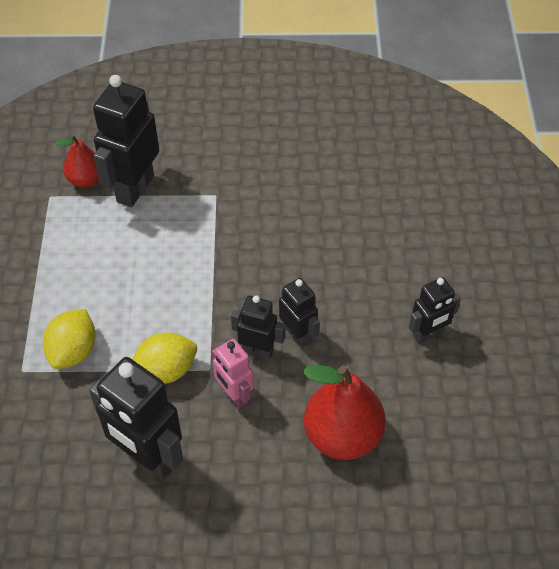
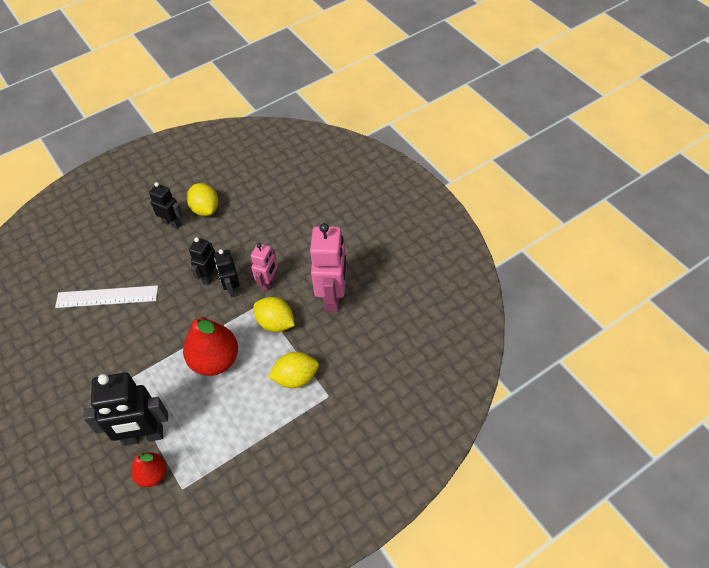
camera: 120 degrees left, 0 degrees up
(148, 458) = (333, 297): black robot -> pink robot
(342, 435) = (260, 227): red pear -> red pear (215, 361)
(350, 222) = (107, 296): none -> white ruler
(427, 384) = (205, 209): none -> yellow lemon

